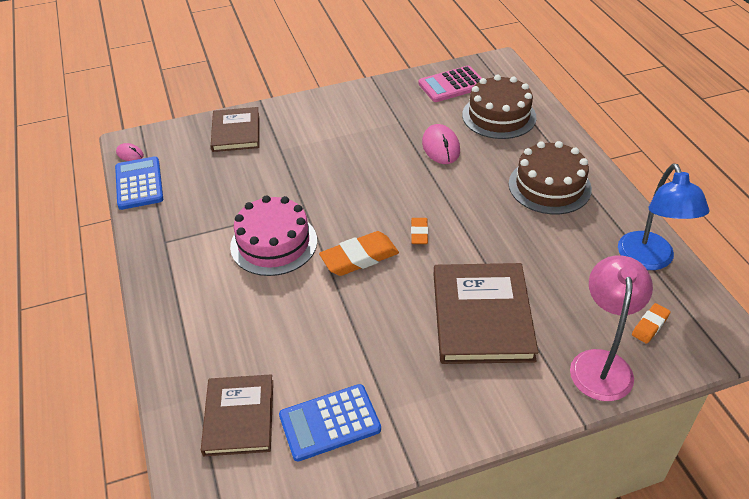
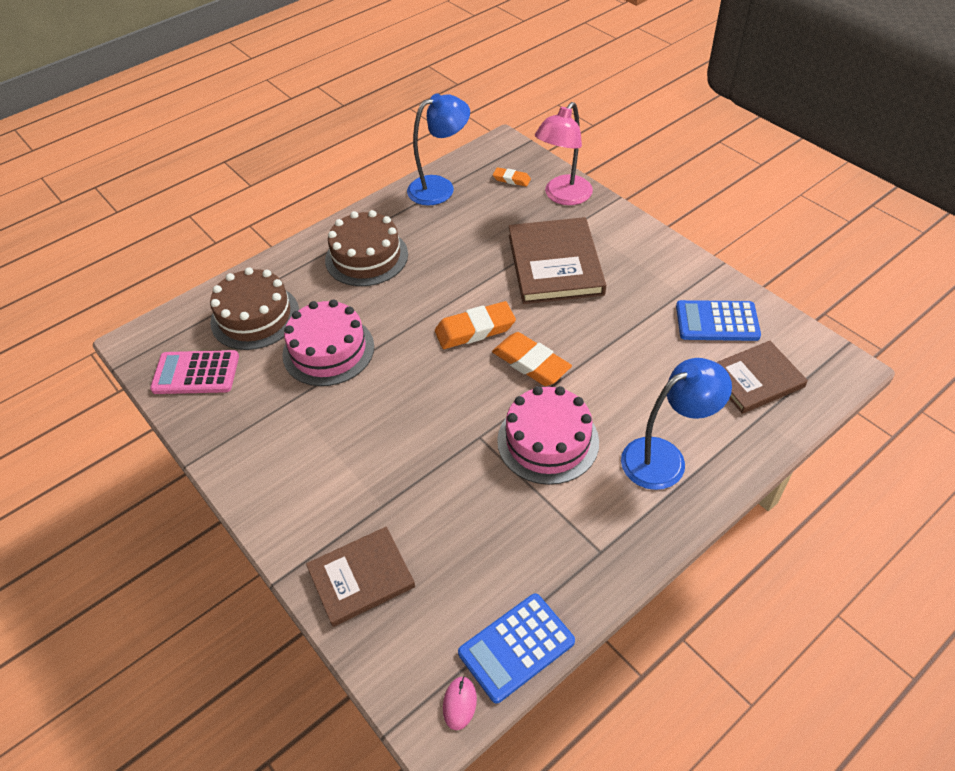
camera: 110 degrees left, 5 degrees up
(208, 308) = (665, 457): none -> blue lamp
(330, 423) = (717, 321): blue calculator -> blue calculator turned 135 degrees clockwise
(419, 233) = (475, 330): orange eraser -> orange eraser, size x1.80
(440, 147) = (328, 350): pink mouse -> pink cake
(452, 85) = (196, 373): pink calculator -> pink calculator turned 135 degrees clockwise
(482, 316) = (555, 264): brown book -> brown book turned 75 degrees counterclockwise
(601, 363) = (563, 196): pink lamp -> pink lamp turned 45 degrees counterclockwise

